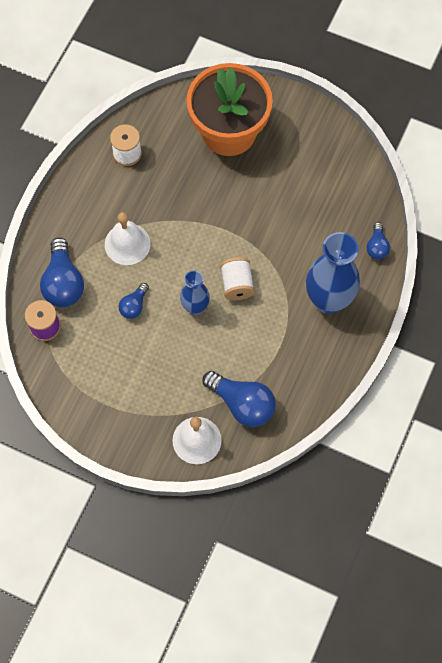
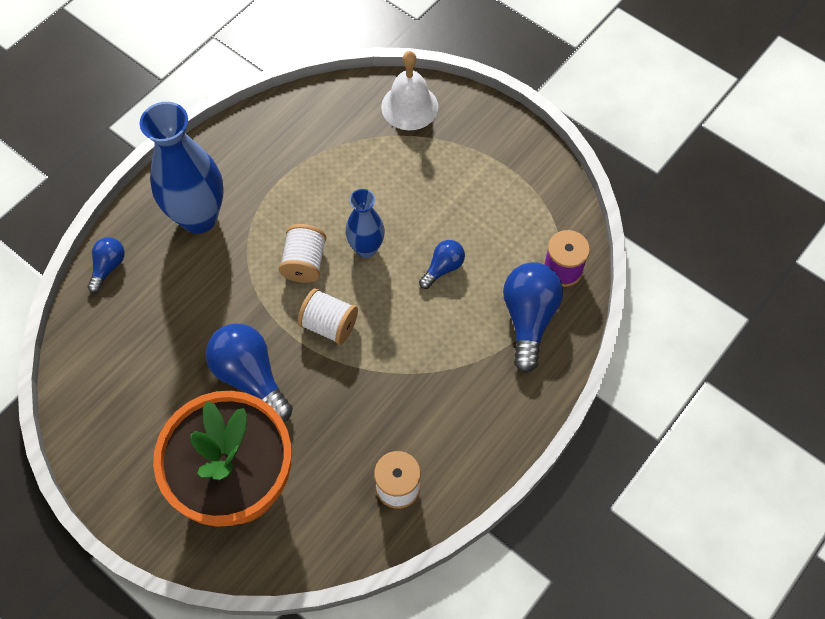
camera: 165 degrees left, 5 degrees down
(127, 244) = (431, 350): white bell -> none
(204, 244) = (329, 325): none -> white spool
(242, 404) = (346, 130): blue light bulb -> blue light bulb (251, 377)

